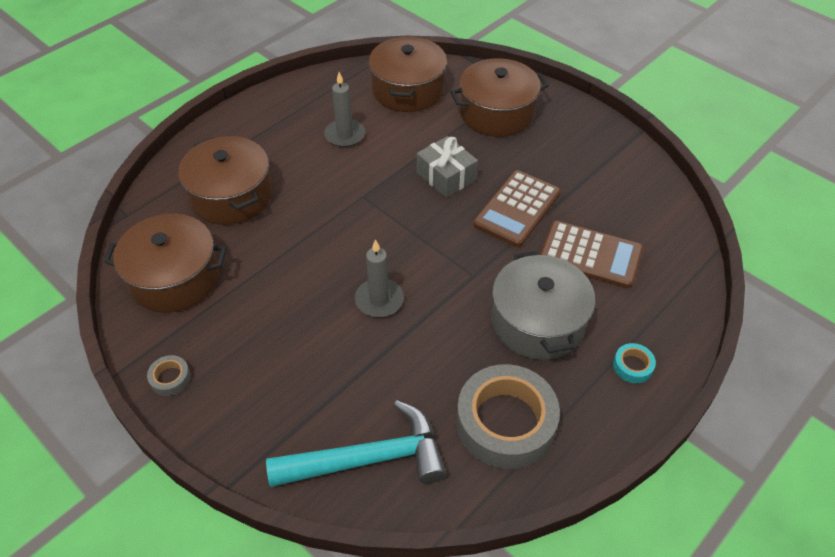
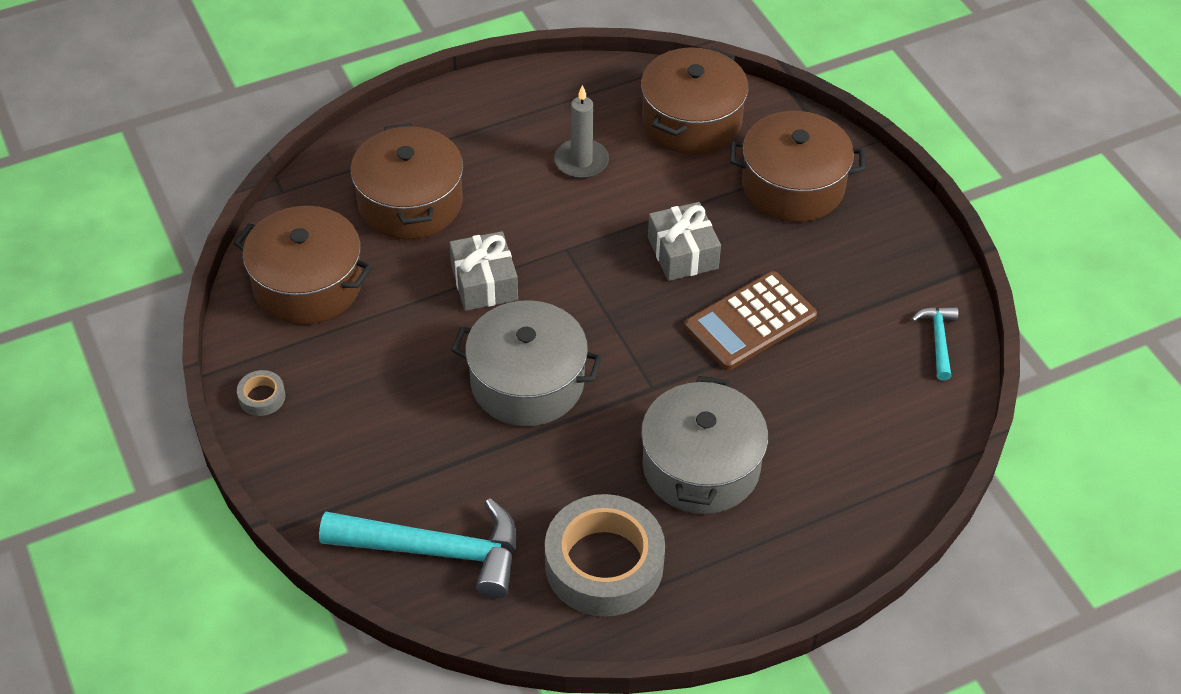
camera: 20 degrees right, 0 degrees up
(312, 237) = (484, 282): none -> grey gift
(379, 300) = (527, 382): grey candle -> grey pot
(590, 255) = (811, 407): brown calculator -> none
(632, 366) = (786, 552): turquoise tape -> none
(647, 184) = (938, 340): none -> turquoise hammer

